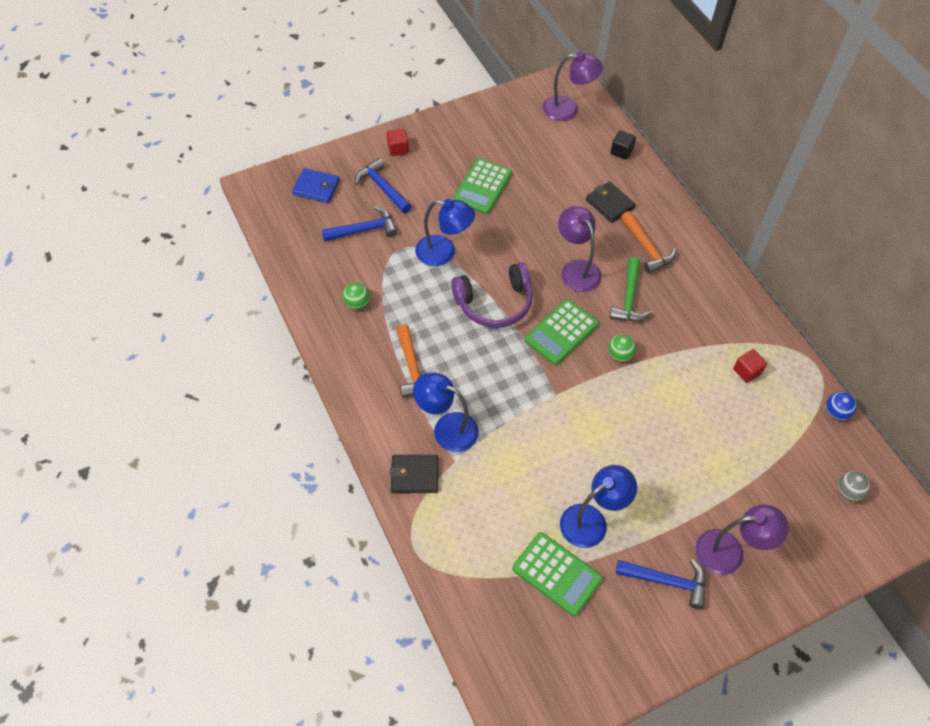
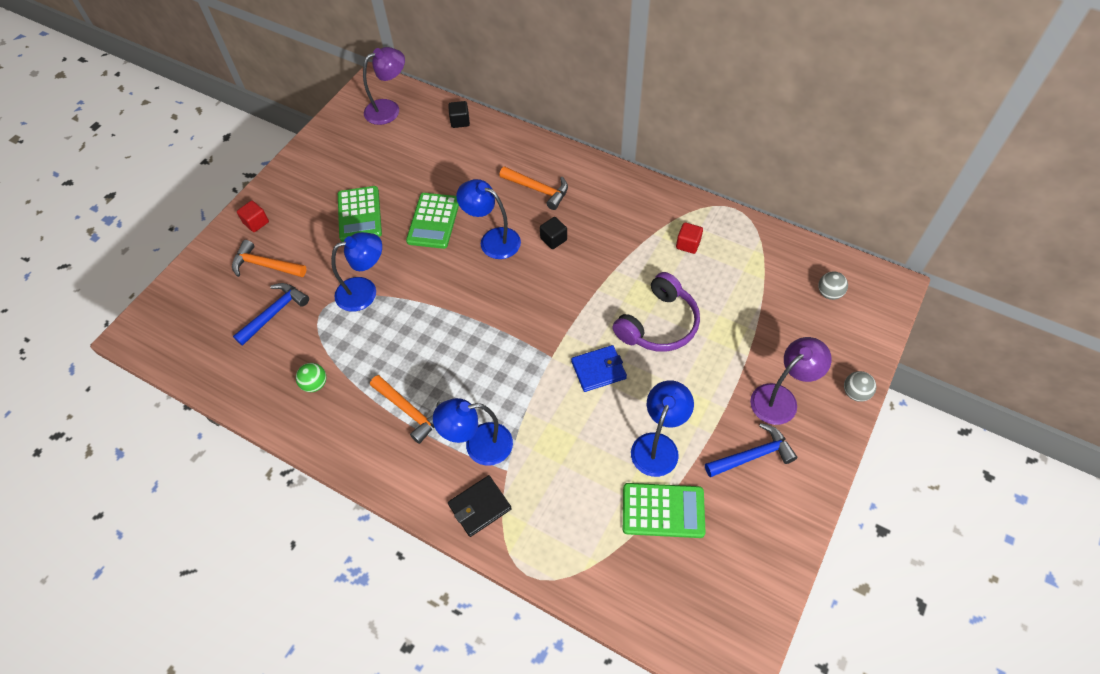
camera: 30 degrees left, 0 degrees up
(316, 187) = (199, 300): blue wallet -> blue wallet (598, 370)
(382, 187) = (265, 265): blue hammer -> orange hammer
(494, 303) = (442, 309): purple headphones -> purple headphones (658, 324)
(561, 332) = (518, 301): green calculator -> green calculator (433, 221)
(576, 269) = (492, 240): purple lamp -> blue lamp
(610, 204) = (481, 169): black wallet -> none
(620, 355) = (580, 291): green ball -> none
(629, 298) = (553, 239): green hammer -> black cube
(803, 591) = (855, 393): none -> grey ball
(836, 412) = (775, 237): blue ball -> none

